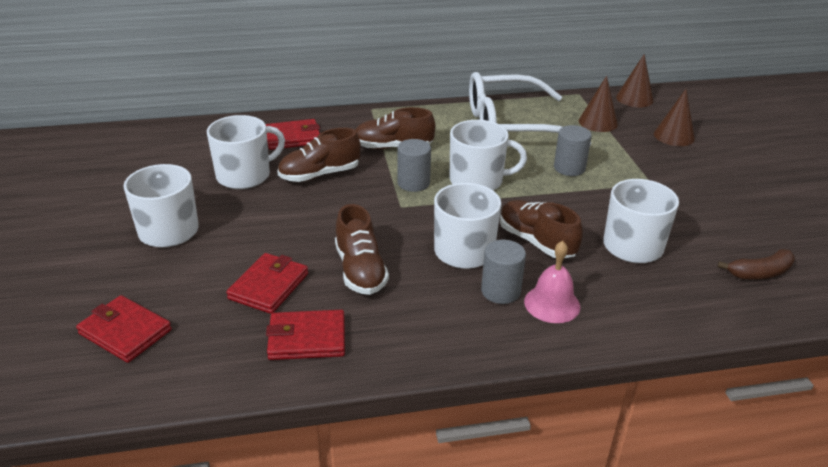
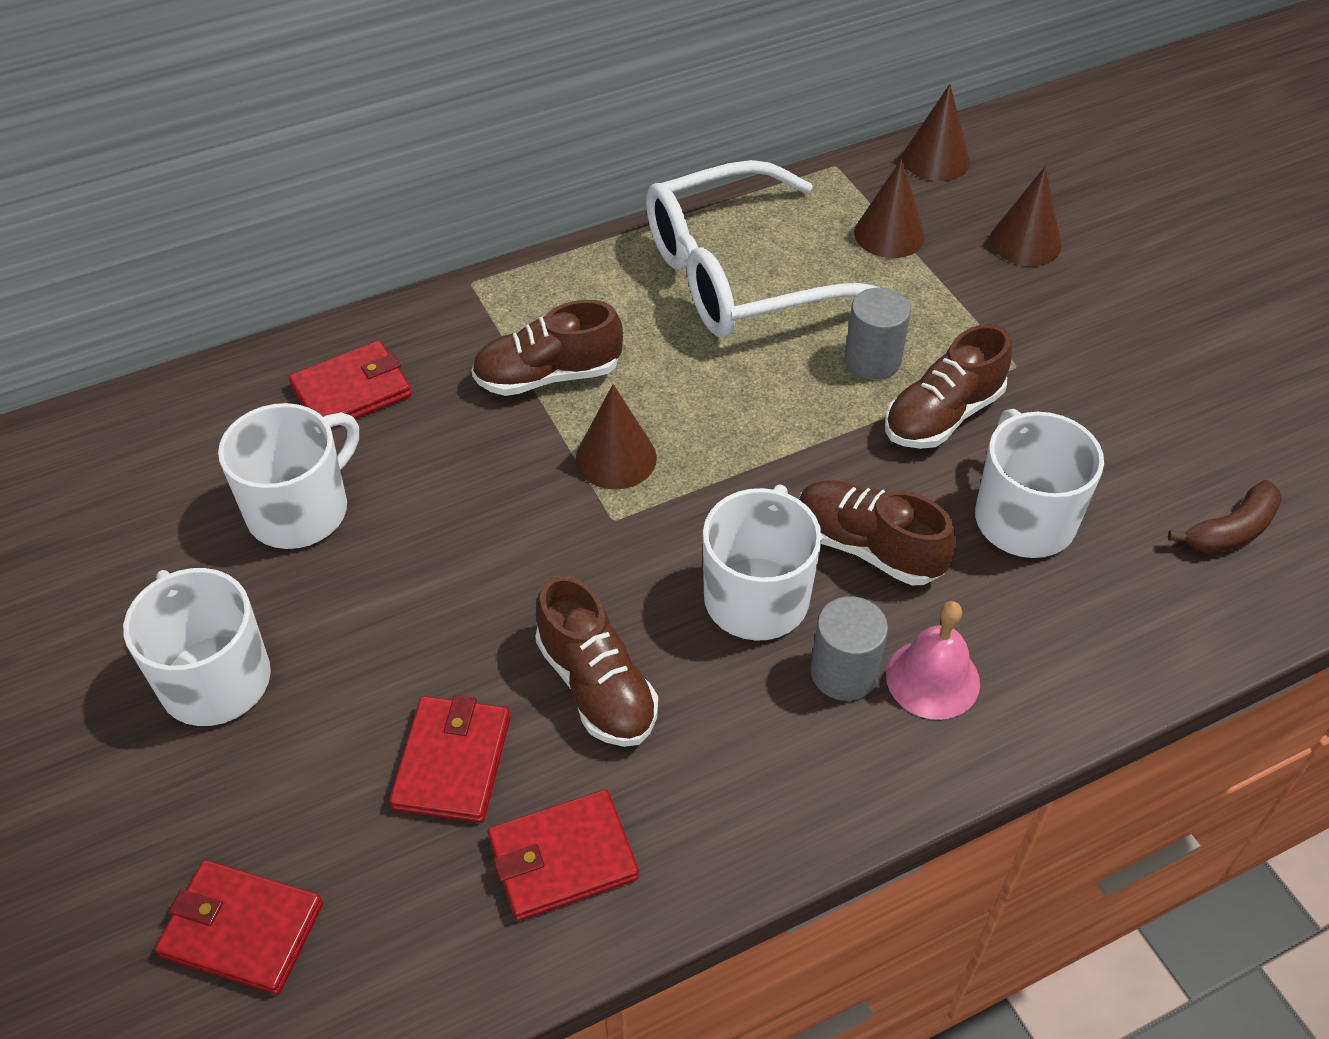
camera: 15 degrees left, 15 degrees up
(320, 174) = (439, 475): brown shoe -> brown shoe (942, 415)
(413, 183) = (616, 458): grey cylinder -> brown cone
(477, 181) = (726, 426): white mug -> none

